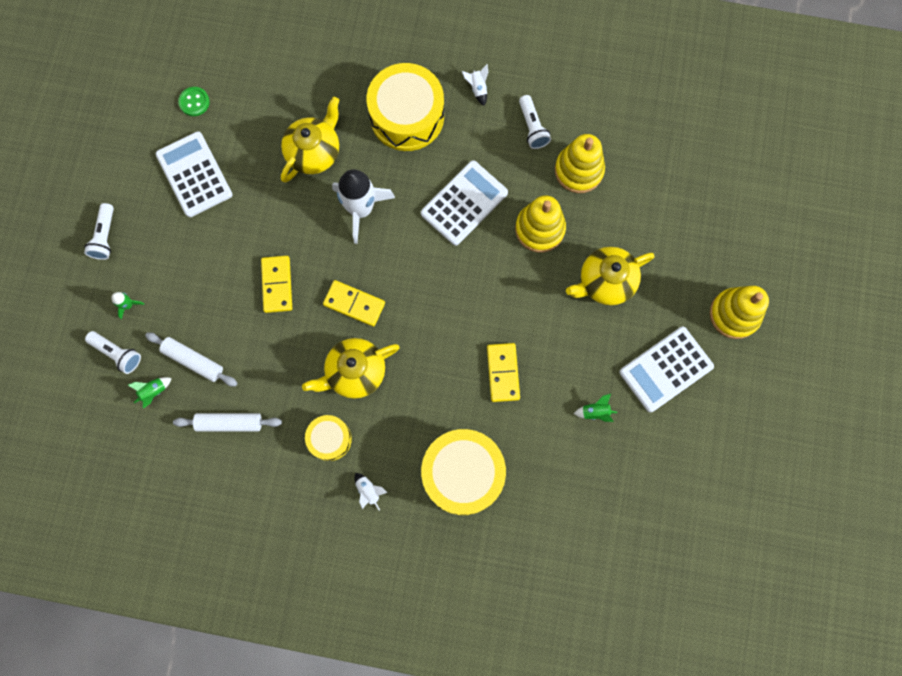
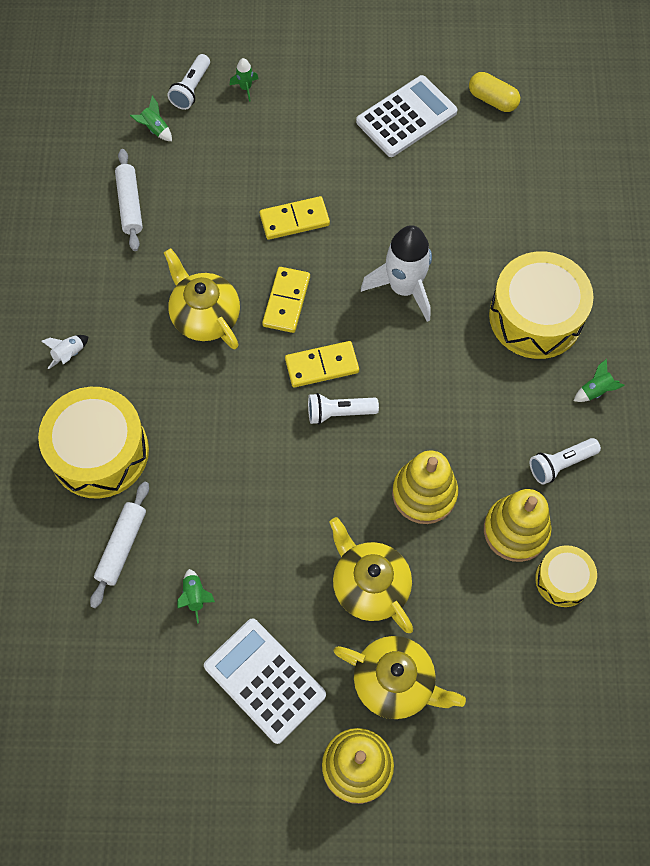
camera: 80 degrees right, 10 degrees down
(105, 236) = (317, 52): white flashlight -> white flashlight (339, 412)
(193, 361) = (194, 158): white rolling pin -> white rolling pin (122, 546)
(194, 102) = (492, 100): green button -> yellow capsule
(314, 152) = (463, 227): yellow teapot -> yellow teapot (395, 682)
(330, 439) = (124, 304): yellow drum -> yellow drum (562, 580)
(464, 203) = (438, 399): white calculator -> none
(477, 88) = (595, 390): white rocket -> green rocket
(503, 373) = (229, 478): yellow domino -> yellow domino (322, 365)

